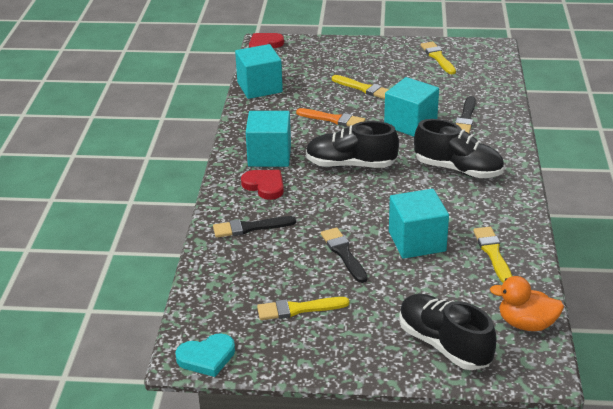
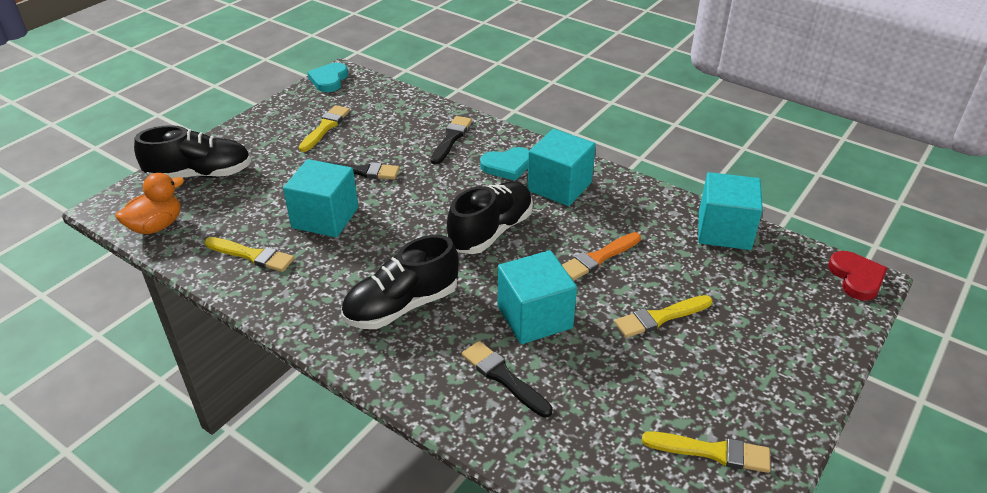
camera: 120 degrees right, 5 degrees up
(264, 186) = (507, 166): red heart -> turquoise heart

